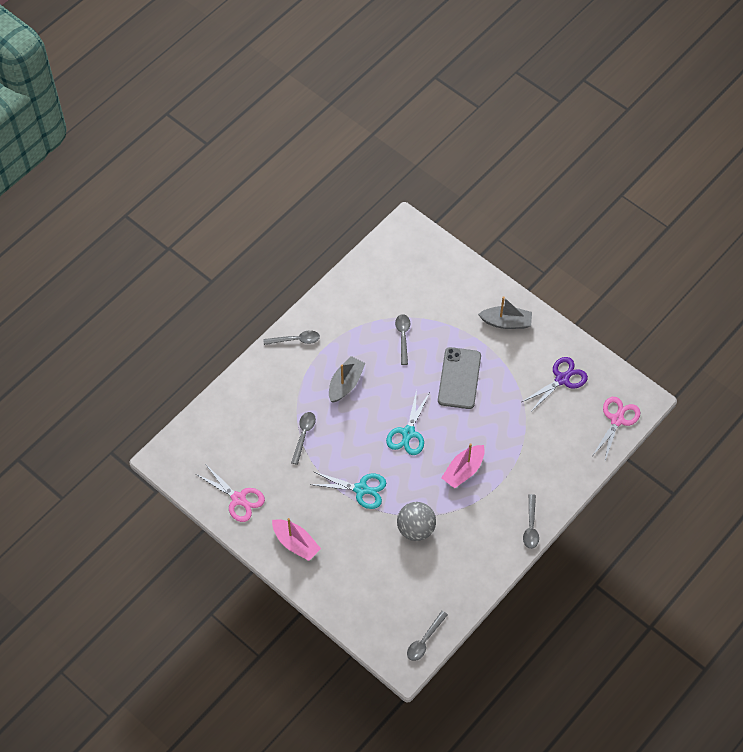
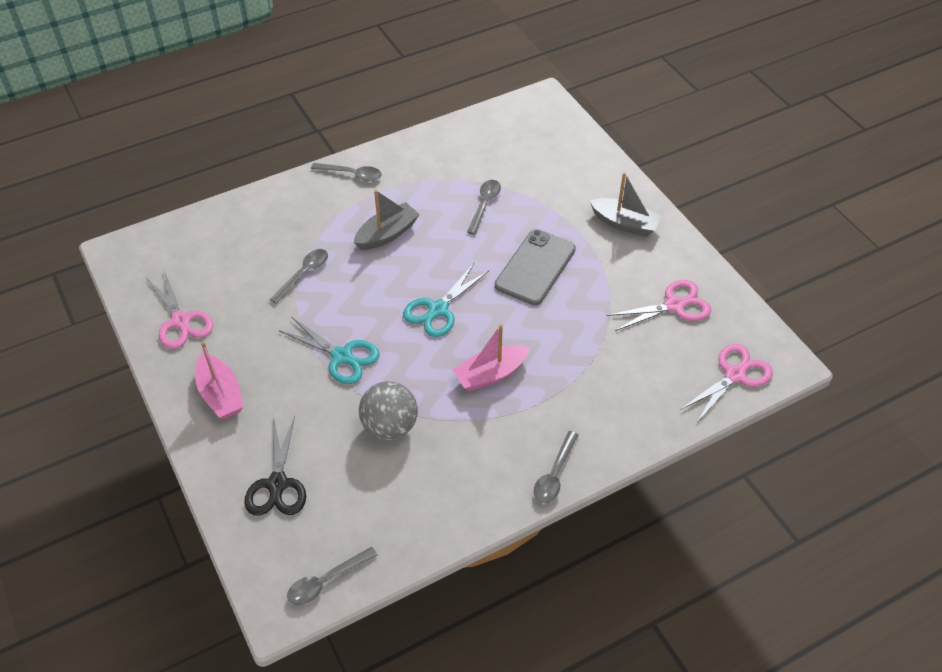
camera: 20 degrees right, 10 degrees down
(364, 591) = (277, 484): none -> black scissors
(562, 379) = (674, 305): purple scissors -> pink scissors

